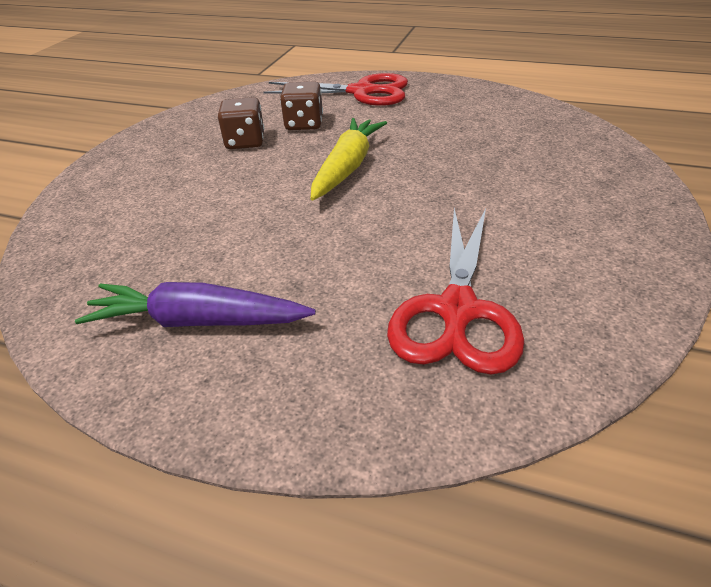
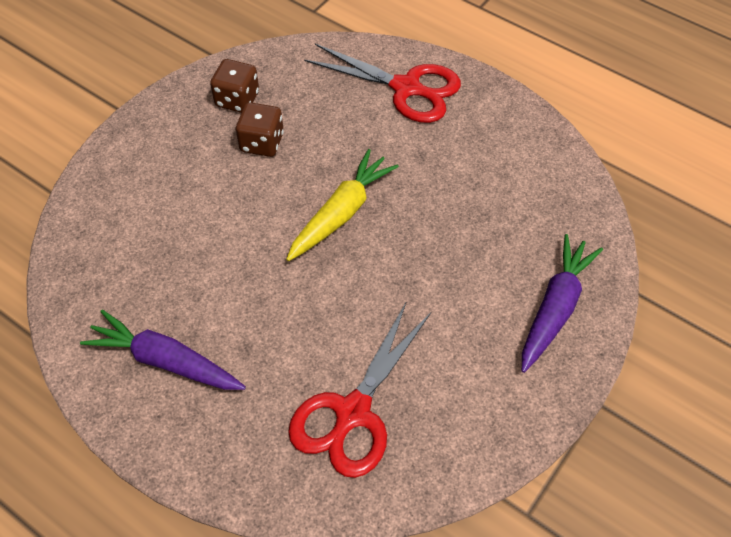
camera: 15 degrees right, 15 degrees up
(304, 124) = (326, 130): brown dice -> brown dice (237, 99)
(600, 182) = (555, 307): none -> purple carrot

